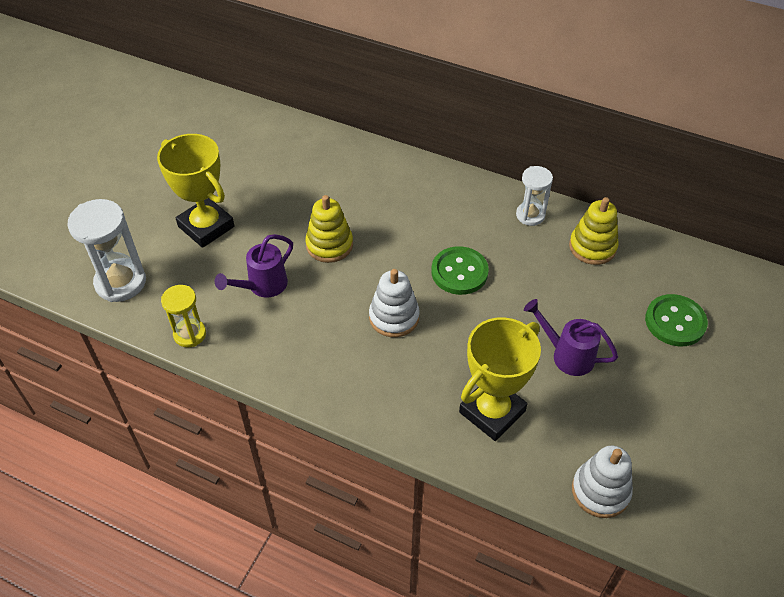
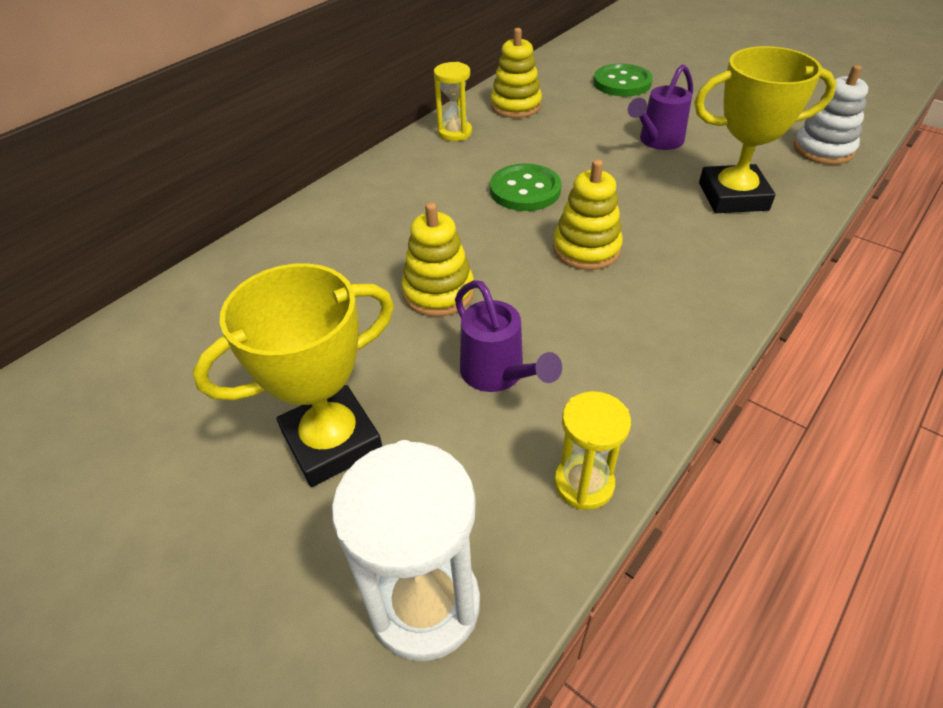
camera: 75 degrees left, 5 degrees down
(394, 317) = (586, 249): white stacking toy -> yellow stacking toy
(492, 411) = (733, 196): yellow trophy -> yellow trophy turned 60 degrees counterclockwise
(530, 215) = (455, 133): white hourglass -> yellow hourglass

